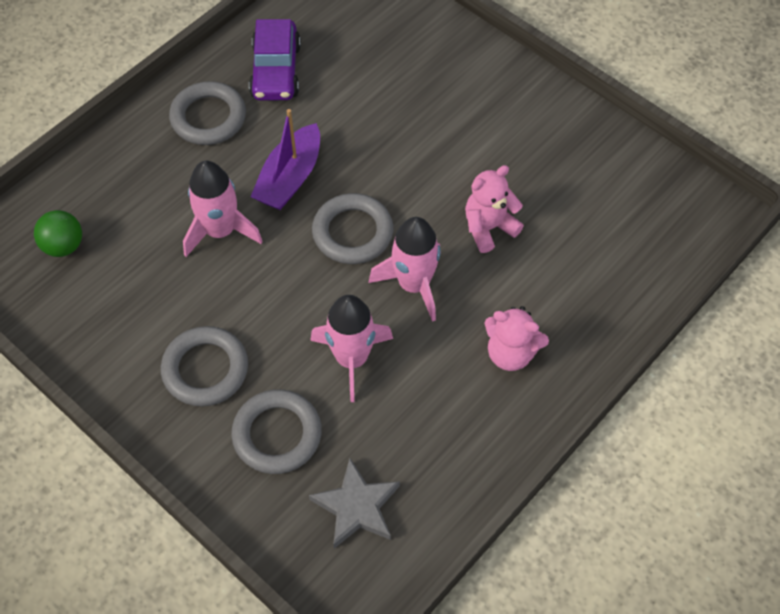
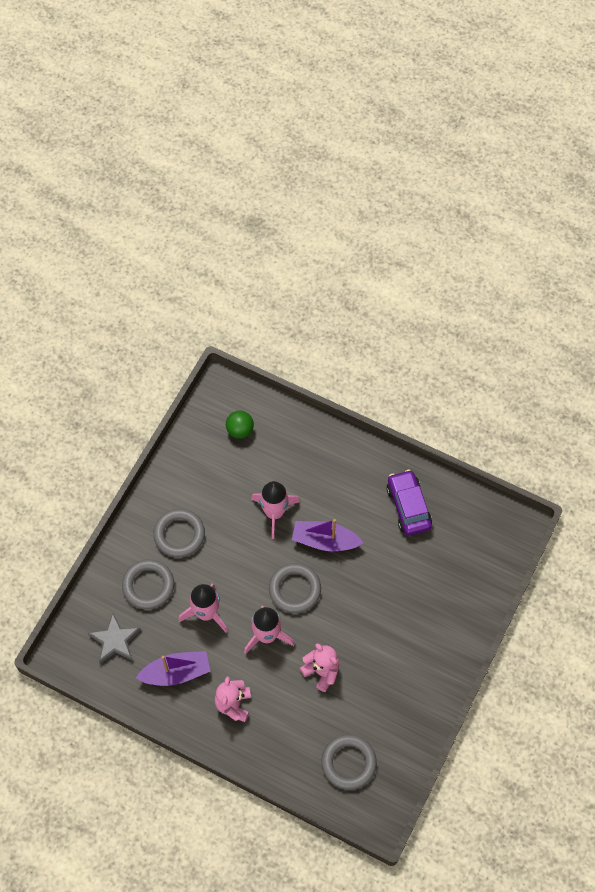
camera: 75 degrees right, 5 degrees up
(208, 117) = (357, 478): grey ring -> grey ring (348, 763)
(276, 71) = (408, 507): purple car -> purple car turned 90 degrees clockwise
(438, 423) = (176, 672): none -> purple boat

